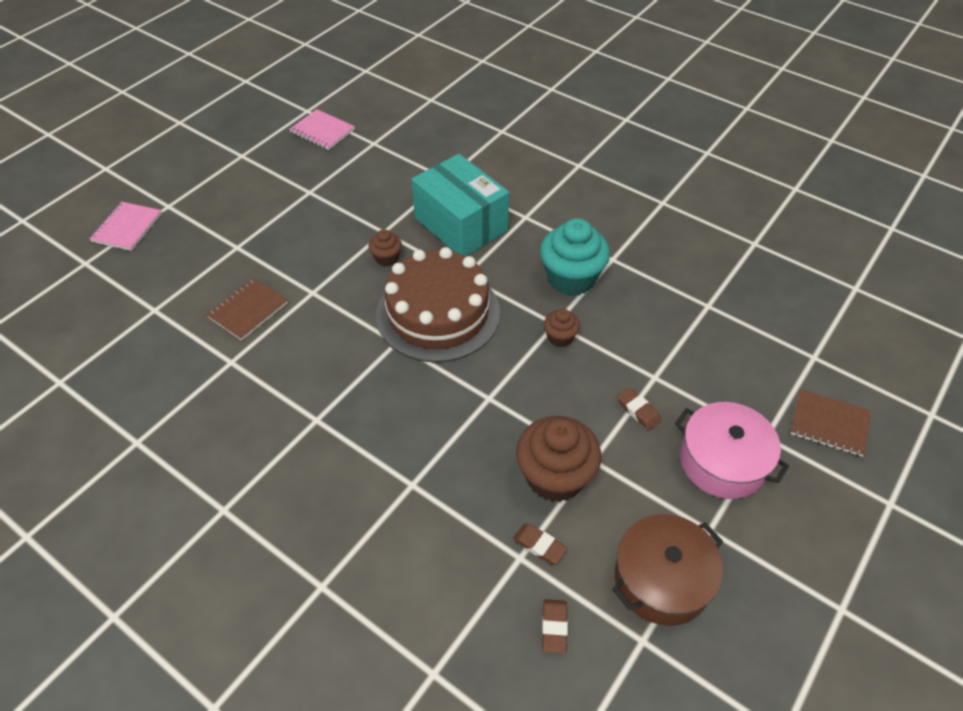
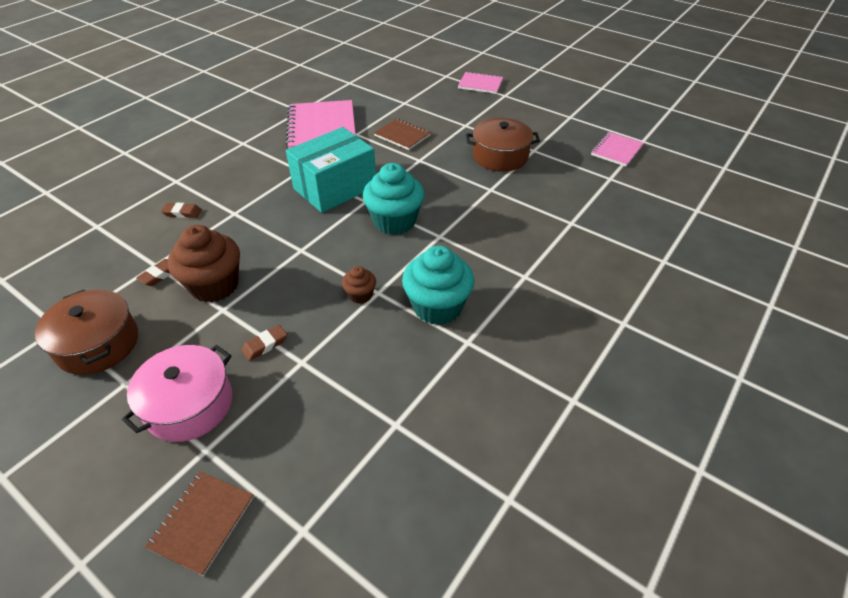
camera: 90 degrees right, 5 degrees down
(202, 405) = (322, 128): none -> pink notebook
(318, 220) = (500, 156): none -> brown pot
(386, 258) = (458, 192): brown cupcake -> none
(438, 313) = (394, 221): brown cake -> turquoise cupcake
(460, 224) = (506, 233): turquoise box -> turquoise box (335, 187)
(554, 627) = (95, 280): brown eraser -> brown eraser (182, 213)

